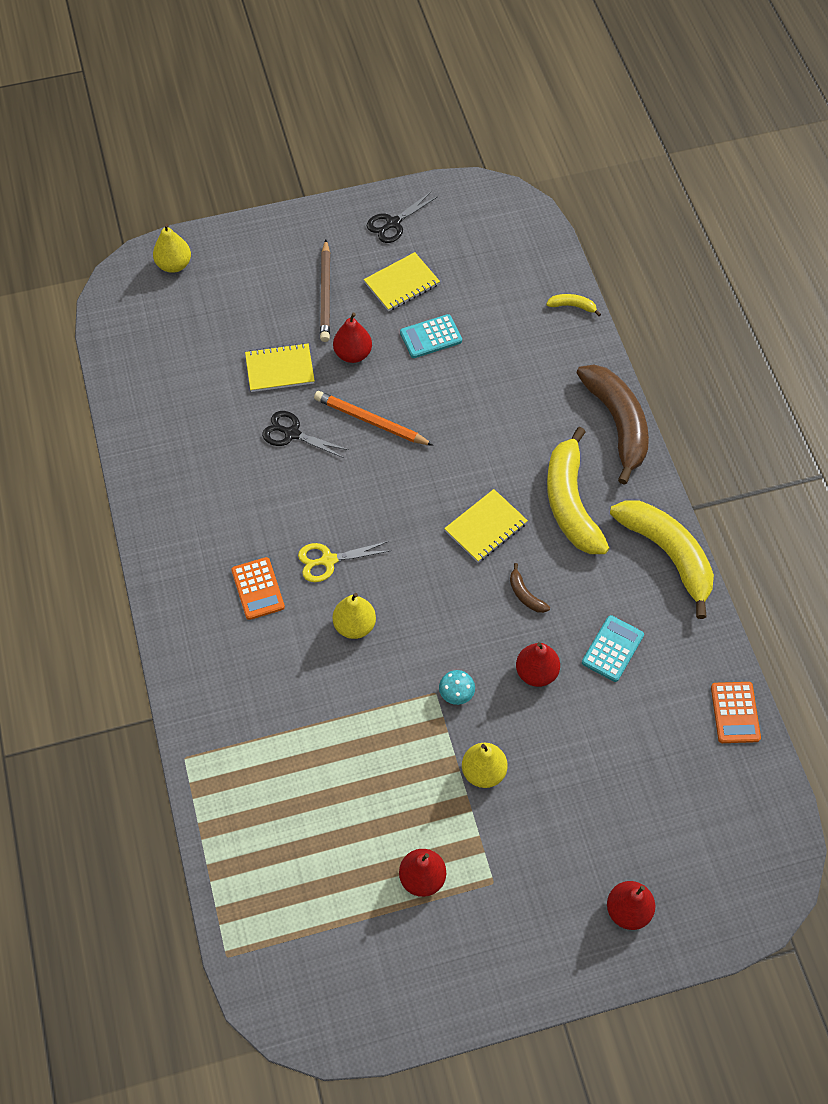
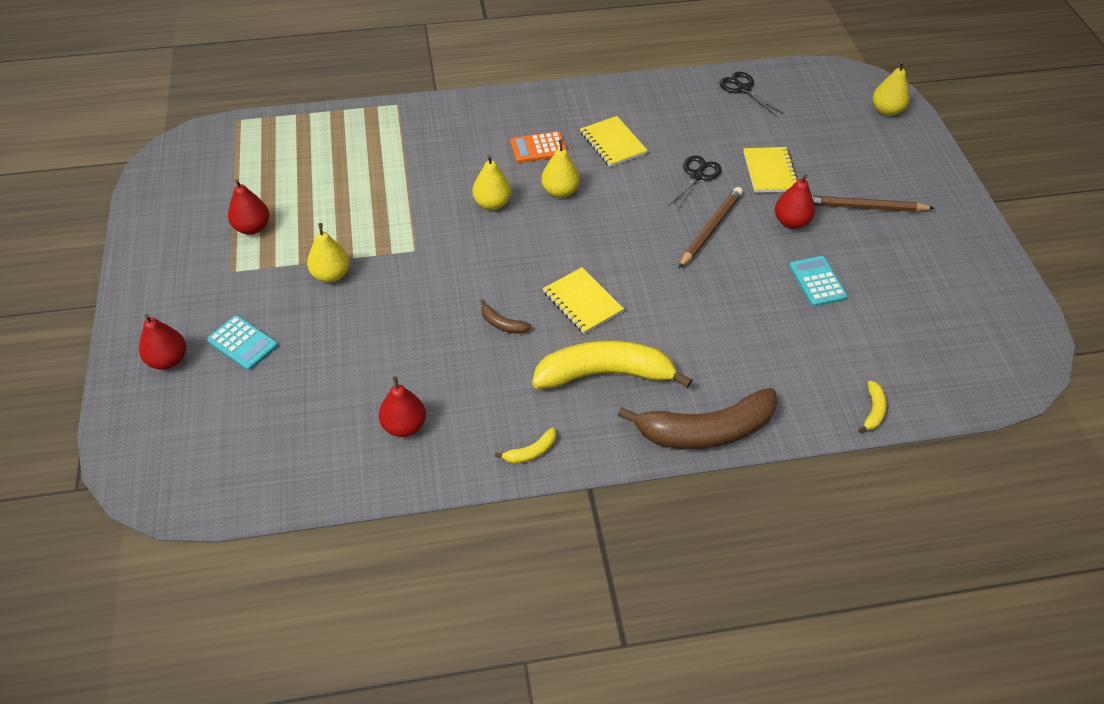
camera: 95 degrees right, 10 degrees down
(328, 560) = (560, 191): yellow scissors -> yellow pear
(370, 421) = (711, 229): orange pencil -> brown pencil
(393, 223) = (969, 264): black scissors -> black scissors (743, 89)
(401, 283) = (886, 265): yellow notebook -> yellow notebook (613, 143)
(456, 693) = (410, 264): turquoise mushroom -> none
(525, 595) = (502, 324): brown banana -> brown banana turned 120 degrees counterclockwise
(536, 672) = (418, 323): red pear -> red pear (404, 426)
(612, 649) = (429, 386): turquoise calculator -> turquoise calculator (242, 343)
(668, 554) = (531, 452): yellow banana -> yellow banana, size x0.41
(735, 713) = (332, 482): orange calculator -> none

